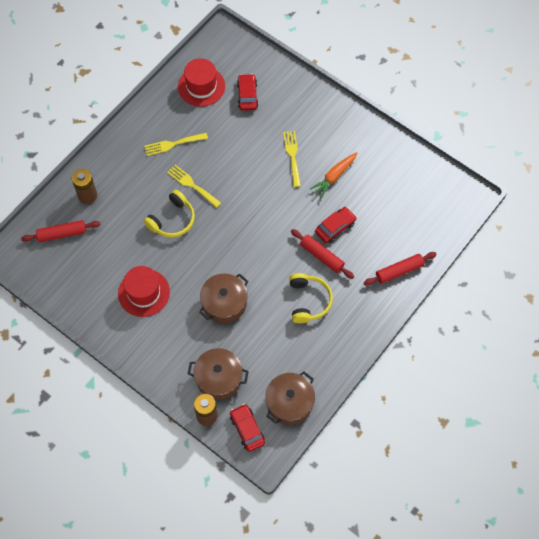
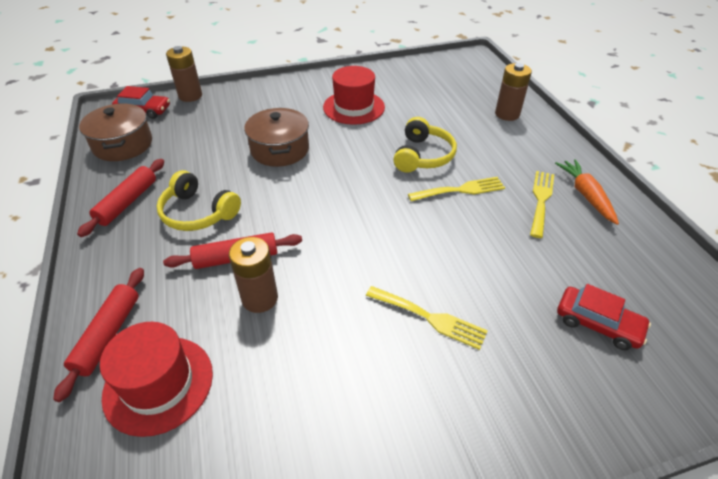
camera: 125 degrees right, 20 degrees down
(62, 234) = (470, 87): red rolling pin -> red rolling pin (127, 202)
(172, 220) = (423, 156): yellow headphones -> yellow headphones turned 150 degrees counterclockwise
(201, 86) = (644, 274): red hat -> red hat (158, 384)
(218, 378) = (211, 115): brown pot -> none
(334, 176) = (345, 353): orange carrot -> orange carrot (585, 195)
(335, 227) = (260, 298): red car -> brown battery

